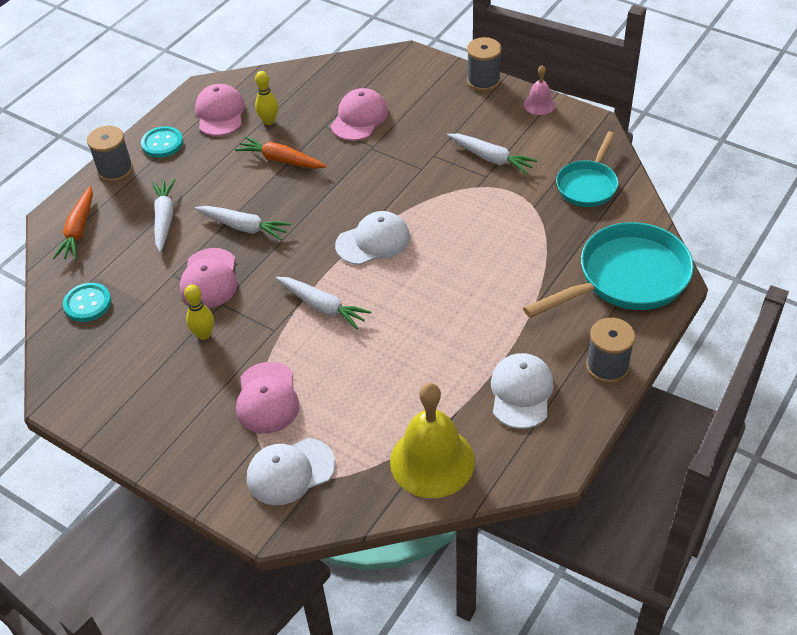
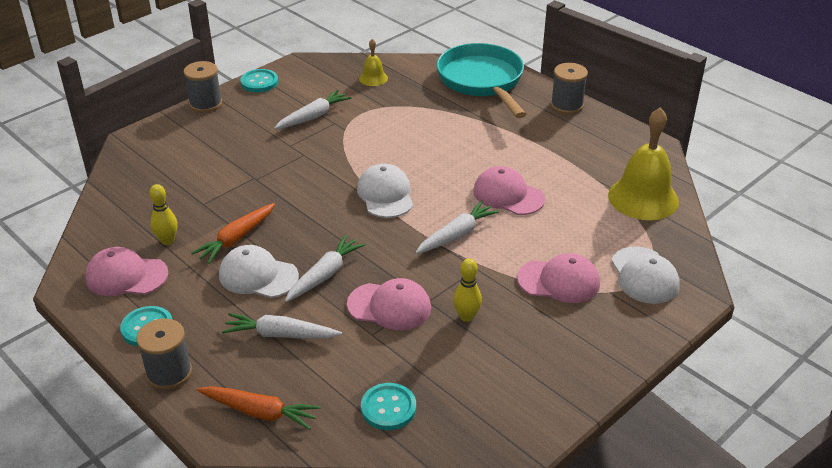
camera: 80 degrees left, 10 degrees down
(359, 118) = (206, 180): pink cap -> pink cap (508, 195)
(521, 392) = (583, 146): white cap -> white cap (258, 276)
(539, 104) = (259, 82): pink bell -> turquoise button
(588, 185) = (373, 78): turquoise pan -> yellow bell

